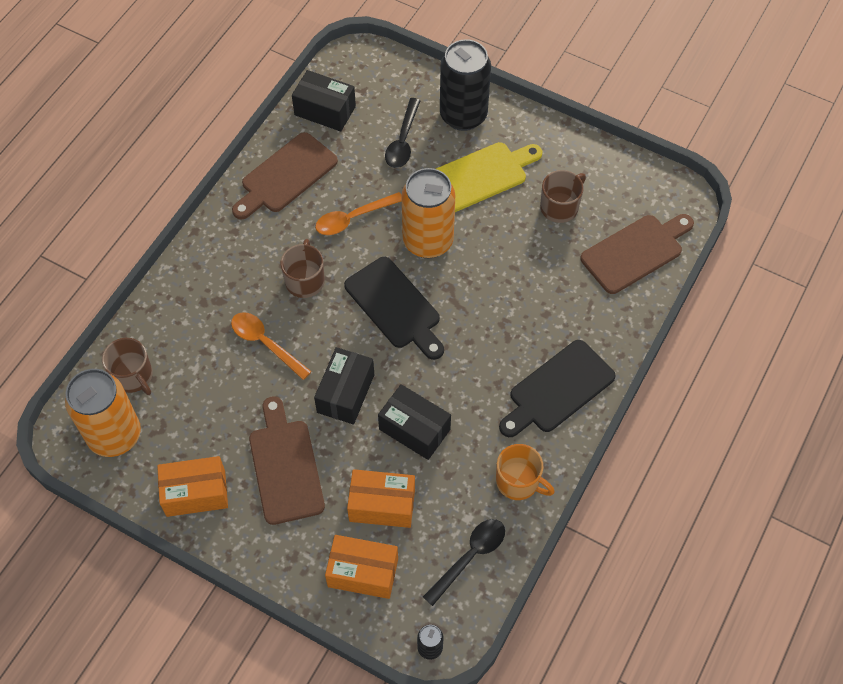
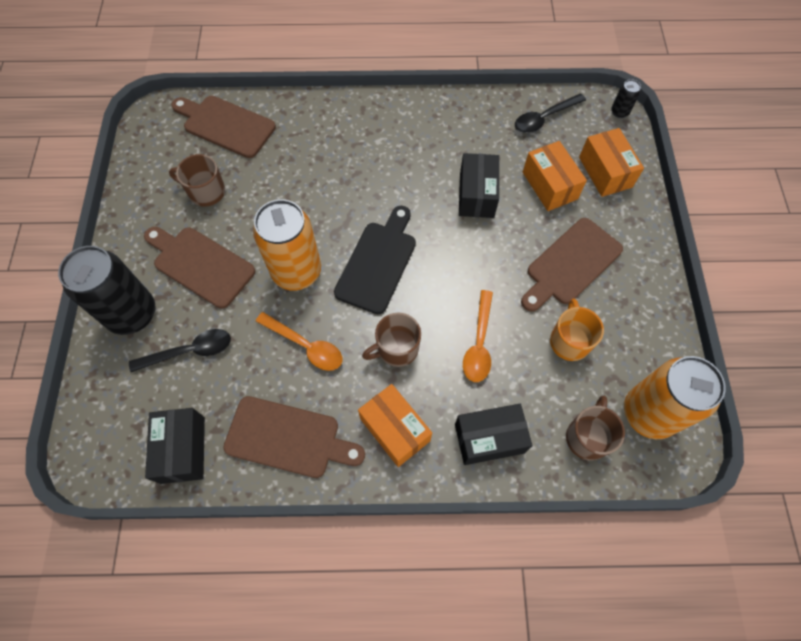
camera: 120 degrees left, 5 degrees up
(196, 493) = (641, 315): orange box -> orange box (395, 429)
(345, 393) = (481, 256): black box -> black box (489, 438)
(470, 557) = (544, 118): black spoon -> black spoon turned 45 degrees counterclockwise
(481, 175) = (200, 264): yellow cutting board -> brown cutting board
(518, 482) = (470, 116): orange mug -> orange mug (569, 340)
(557, 389) = (381, 124): black cutting board -> none

